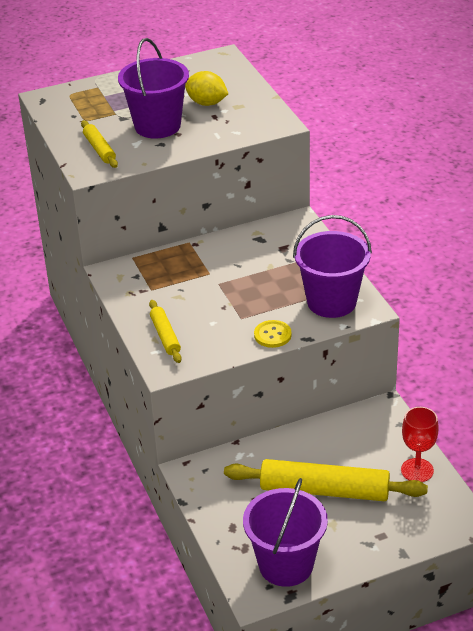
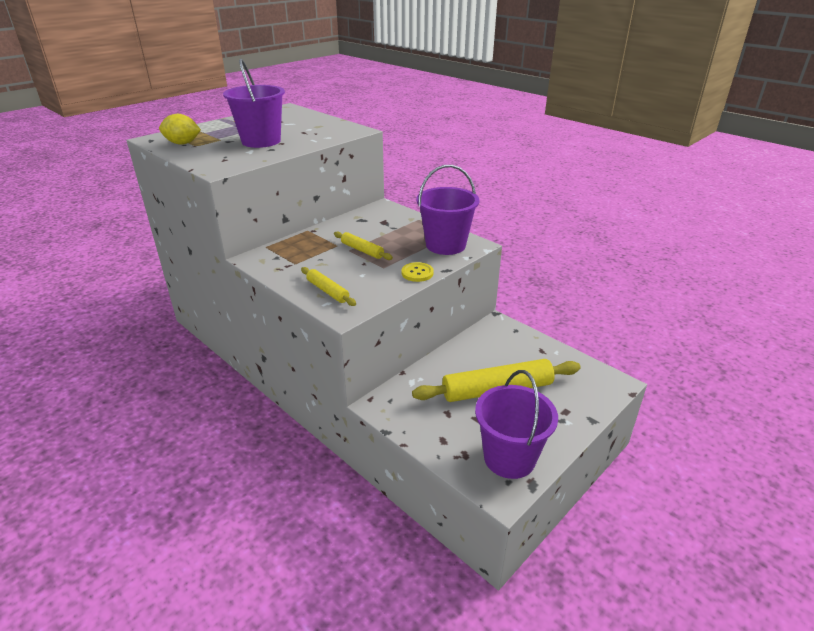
camera: 25 degrees left, 5 degrees down
(99, 149) = (219, 157): yellow rolling pin -> yellow rolling pin (362, 250)
(207, 103) = (292, 127): yellow lemon -> yellow lemon (182, 143)
(417, 470) = (553, 357): red goblet -> none

